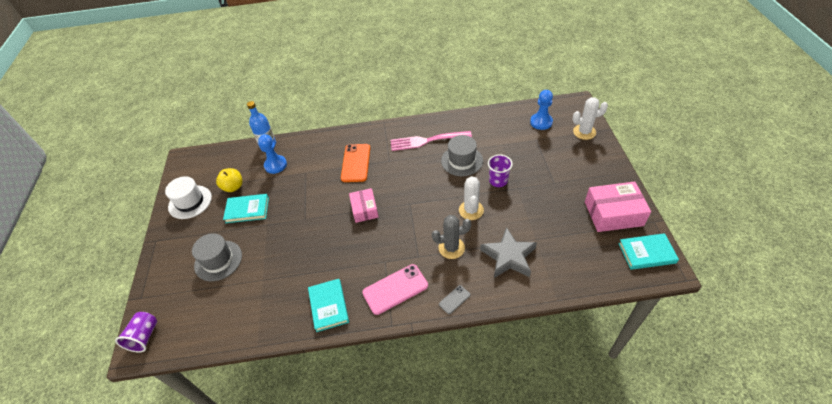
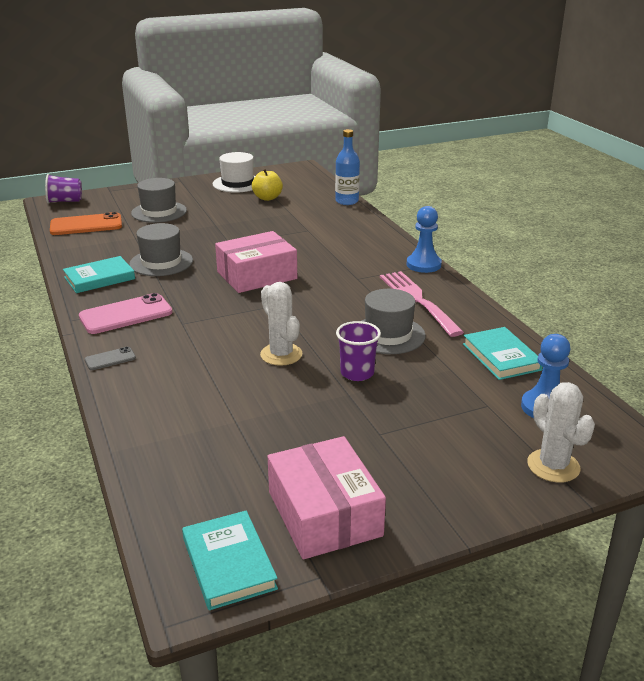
camera: 70 degrees right, 20 degrees down
(247, 210) = (234, 211): turquoise book -> turquoise book (501, 357)
(275, 165) = (313, 212): blue pawn -> blue pawn (423, 265)
(319, 263) = (161, 262): none -> grey hat
(356, 163) = (341, 257): orange phone -> orange phone (86, 225)
(364, 209) = (257, 275): pink box -> pink box, size x1.59
(395, 289) = (126, 315): pink phone -> pink phone turned 75 degrees counterclockwise
(451, 248) = (202, 346): grey cactus -> none
(454, 299) = (110, 359): grey phone -> grey phone turned 60 degrees counterclockwise
(471, 210) = (281, 354): white cactus -> white cactus turned 75 degrees clockwise
(508, 257) = (193, 397): grey star -> none

